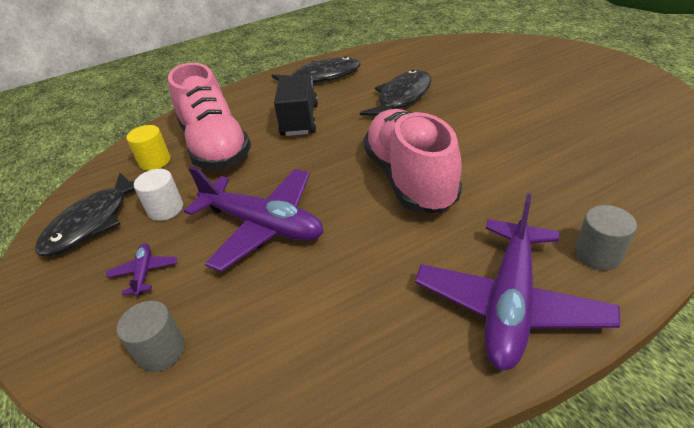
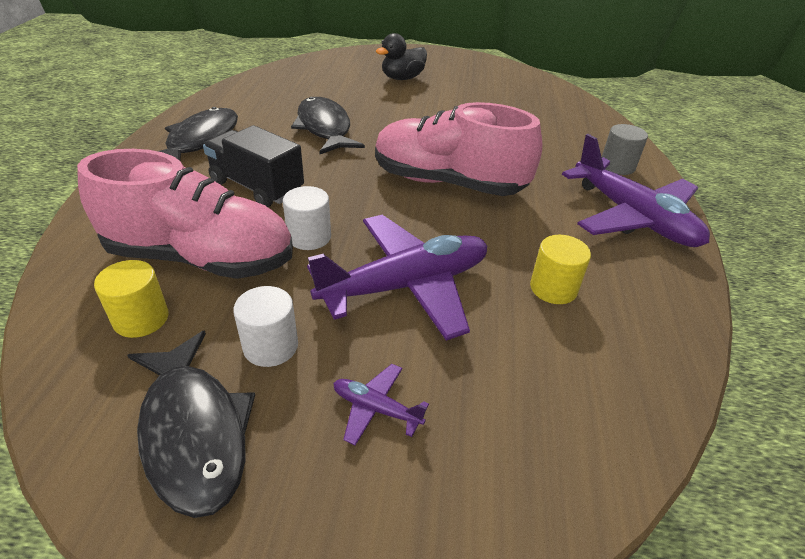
camera: 60 degrees left, 0 degrees up
(161, 351) = (526, 436): grey cylinder -> none
(272, 165) = (309, 237): none -> white cylinder
(333, 296) = (553, 288): none -> yellow cylinder
(535, 79) = (402, 78): none -> black duck

